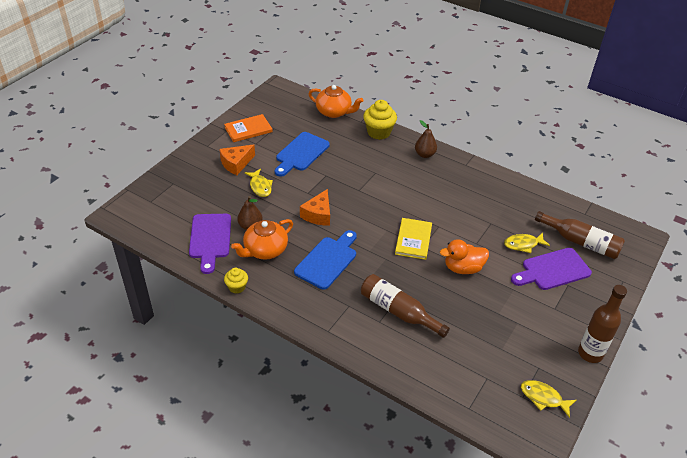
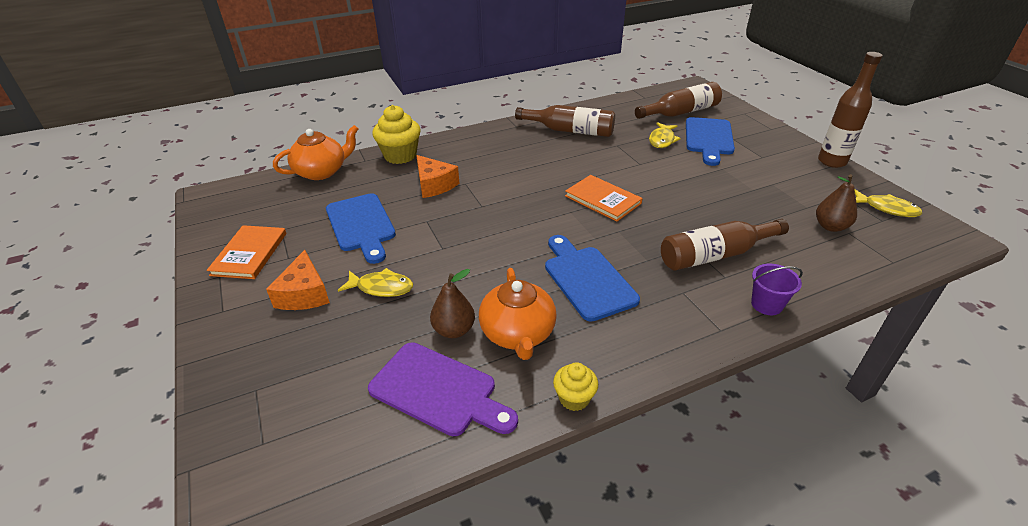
camera: 55 degrees left, 5 degrees down
(318, 214) = (493, 254): orange cheese -> orange cheese (434, 185)
(367, 347) = (766, 304): none -> purple bucket
(413, 240) = (602, 200): yellow book -> orange book
(424, 154) = (473, 142): brown pear -> brown pear (830, 226)
(463, 268) = (672, 185): orange duck -> none
(487, 192) = (570, 130): none -> brown bottle
(543, 398) = (887, 208): yellow fish -> yellow fish turned 120 degrees counterclockwise
(552, 270) = (708, 138): purple cutting board -> blue cutting board

